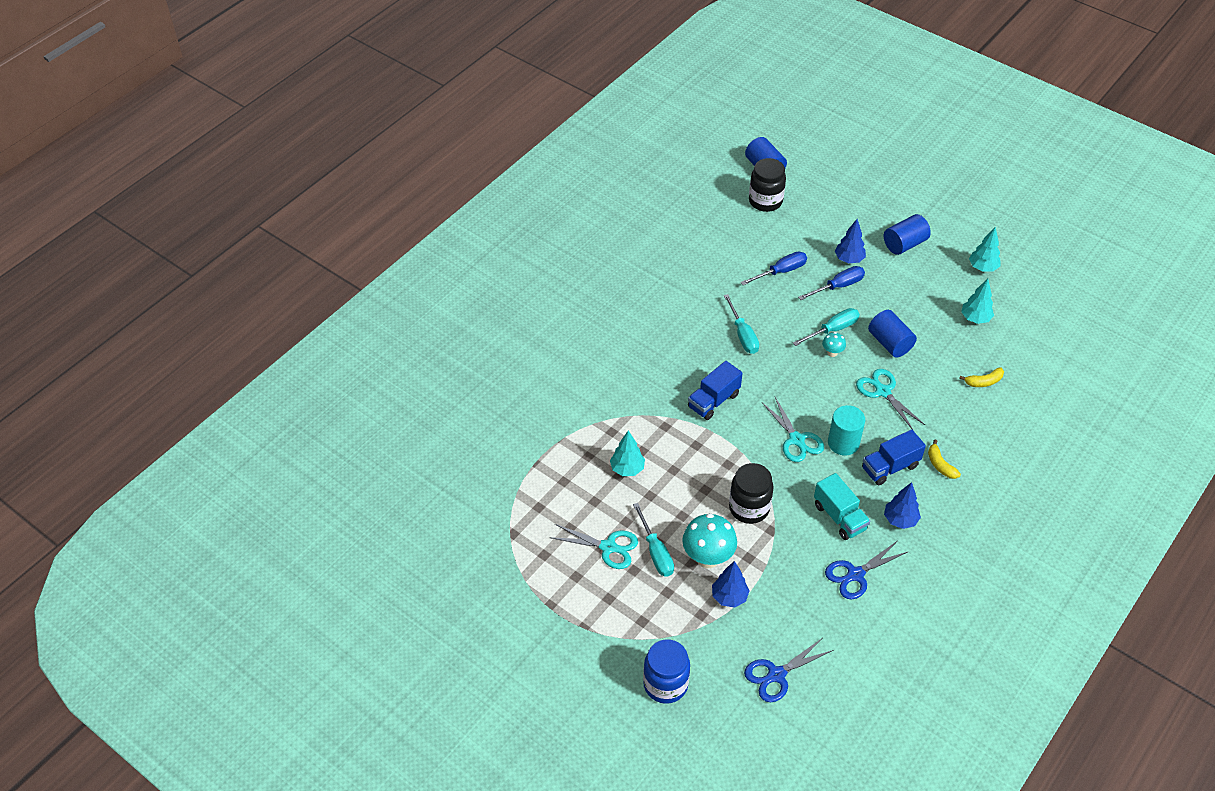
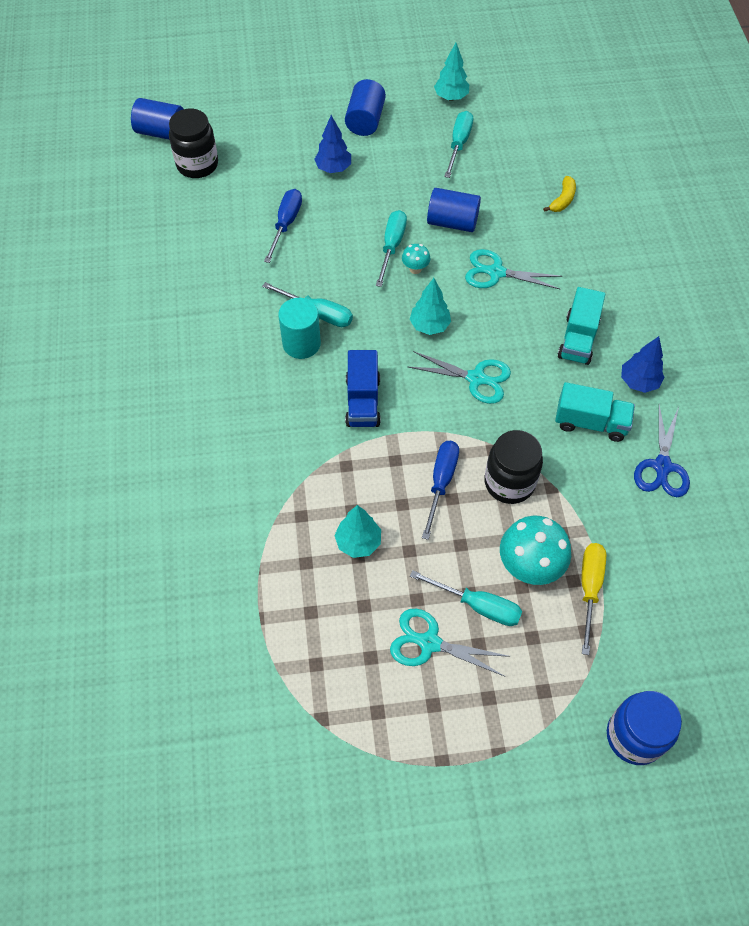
camera: 45 degrees left, 10 degrees up
(608, 547) = (429, 643): turquoise scissors -> turquoise scissors turned 135 degrees counterclockwise
(729, 597) = (589, 589): blue tree -> yellow screwdriver
(776, 675) = (709, 627): blue scissors -> none
(838, 286) = (352, 201): blue screwdriver -> blue screwdriver (441, 483)
(843, 443) = (517, 348): turquoise cylinder -> turquoise cylinder (301, 343)
(890, 467) = (578, 339): blue truck -> turquoise truck
(940, 465) = (613, 303): yellow banana -> none
(952, 300) = (458, 144): none -> turquoise screwdriver
(975, 318) = (494, 147): turquoise tree -> turquoise tree (429, 326)

